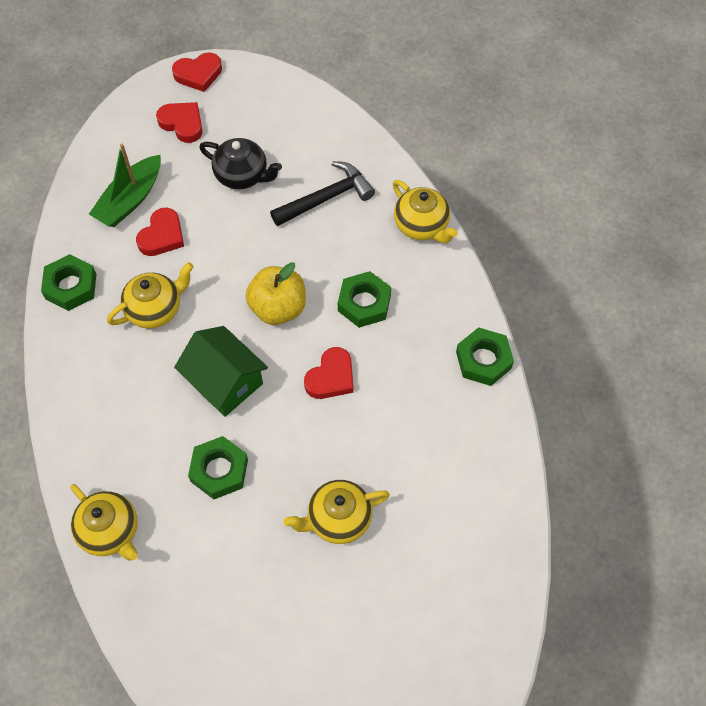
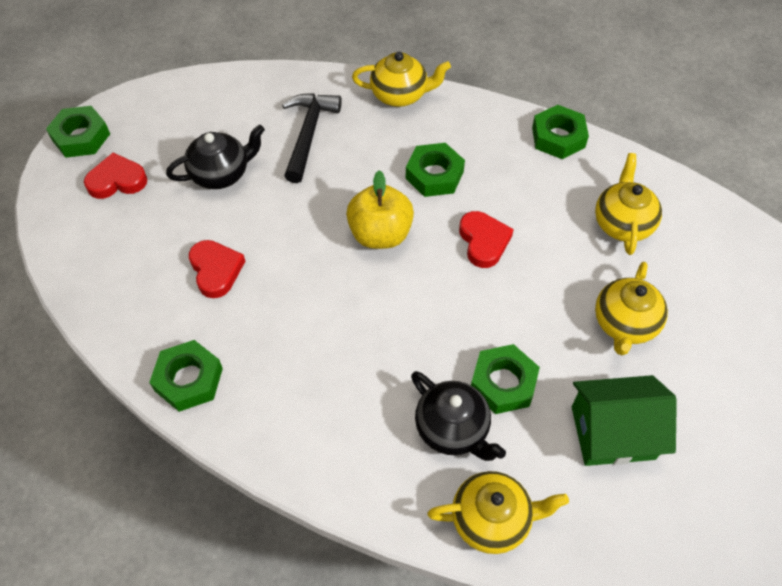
camera: 50 degrees left, 5 degrees down
(130, 200) = (149, 270): green boat -> none
(155, 309) = (287, 325): yellow teapot -> yellow teapot (622, 223)
(158, 463) = (453, 429): none -> black teapot
(198, 74) = (81, 137): red heart -> green nut
(225, 381) = (416, 320): green house -> green house (612, 432)

